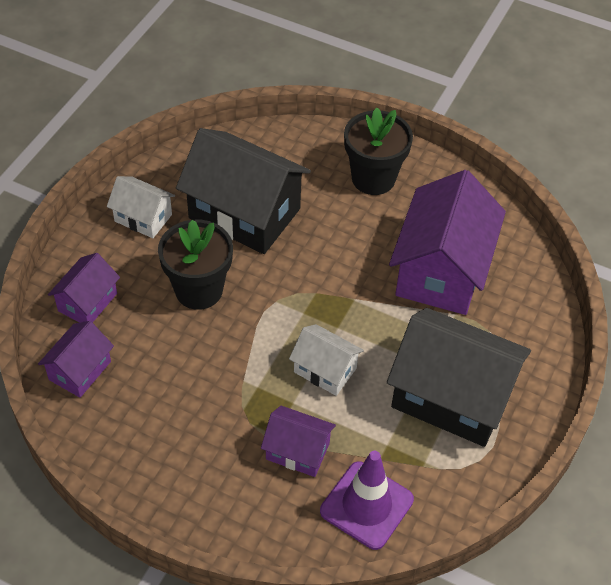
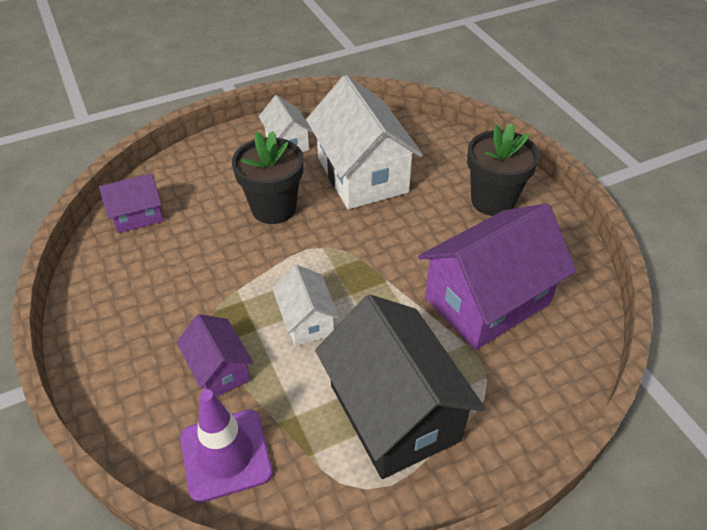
camera: 40 degrees right, 5 degrees down
(87, 302) = (192, 175): purple house -> none
(244, 213) = (362, 175): black house -> white house

